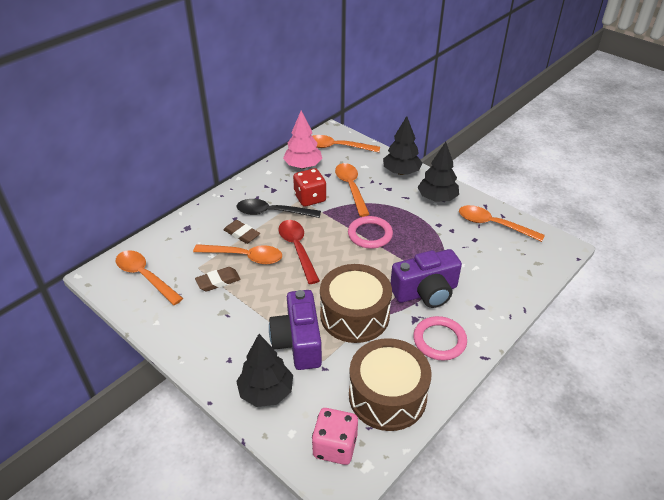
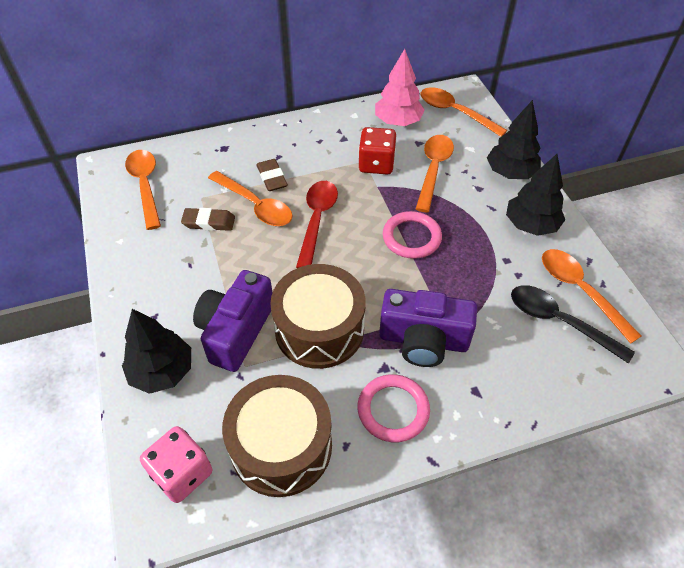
camera: 30 degrees right, 10 degrees up
(272, 212) = (322, 166): black spoon -> black spoon (559, 322)

